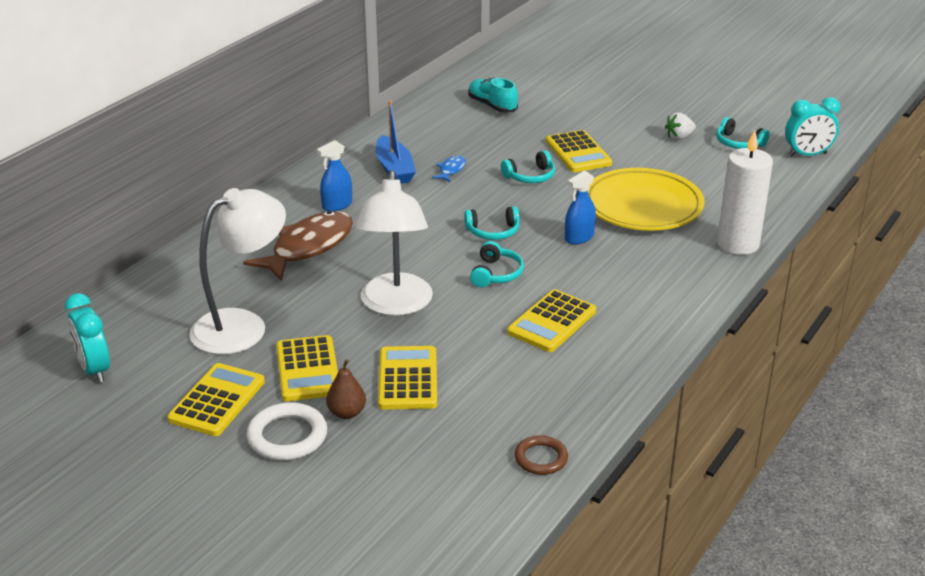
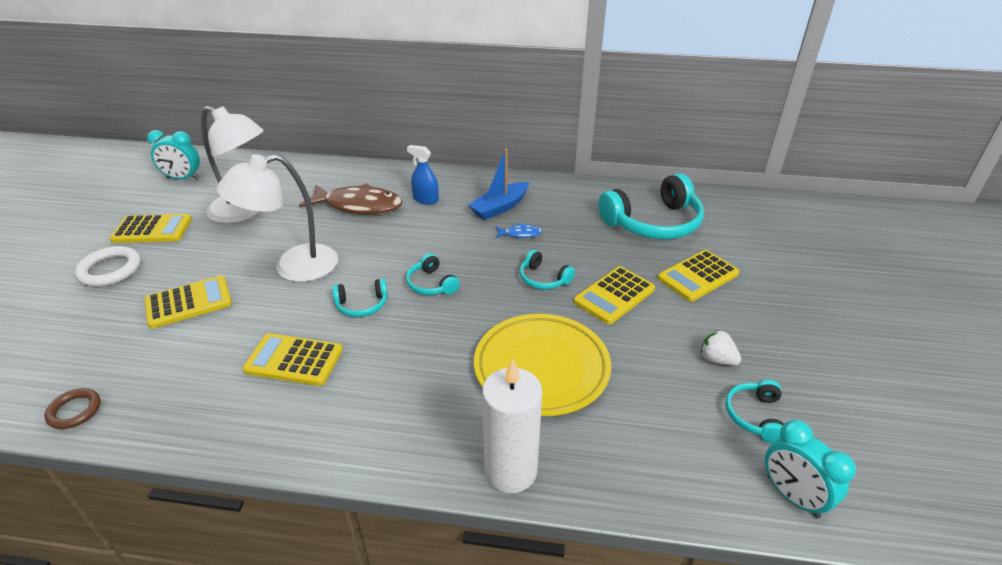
camera: 65 degrees right, 5 degrees up
(94, 369) = (183, 178): turquoise clock -> turquoise clock turned 120 degrees counterclockwise
(308, 369) = (195, 253): yellow calculator -> yellow calculator (698, 276)
(347, 413) = (140, 287): brown pear -> none
(492, 106) = (653, 223): turquoise shoe -> turquoise headphones
(579, 237) = (451, 339): blue spray bottle -> none

